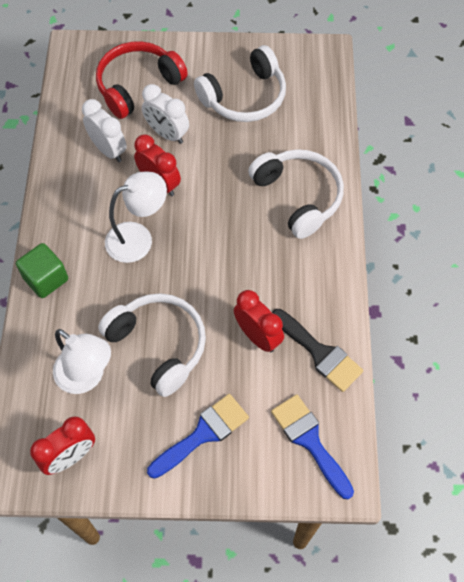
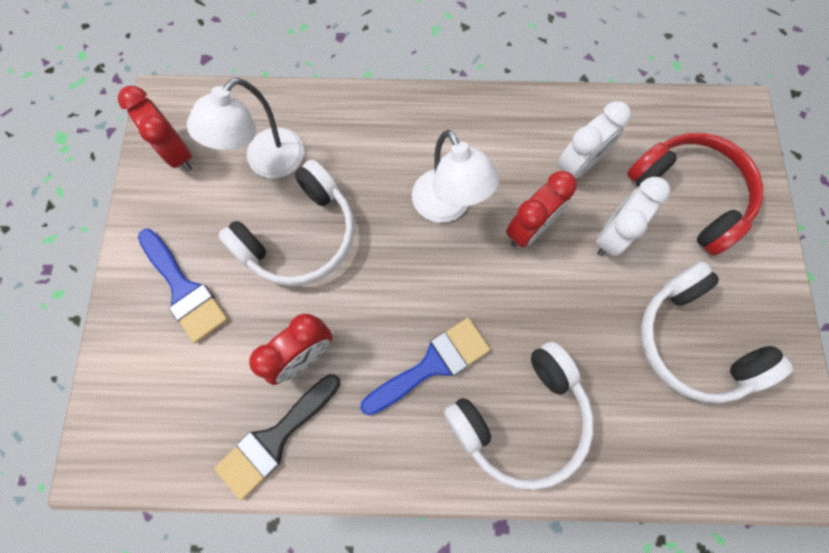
camera: 90 degrees right, 10 degrees up
(46, 279) = (391, 111): green cube -> none
(309, 441) = (158, 419): blue brush -> blue brush (432, 364)

